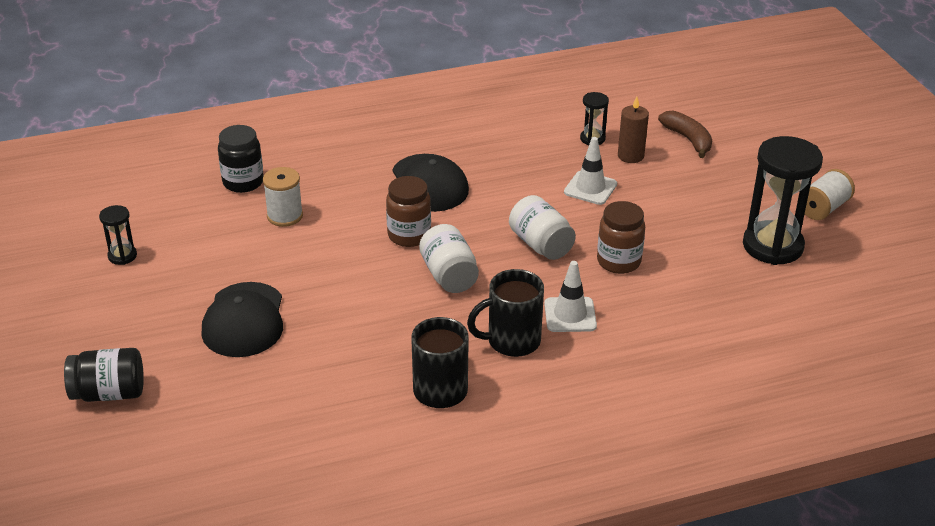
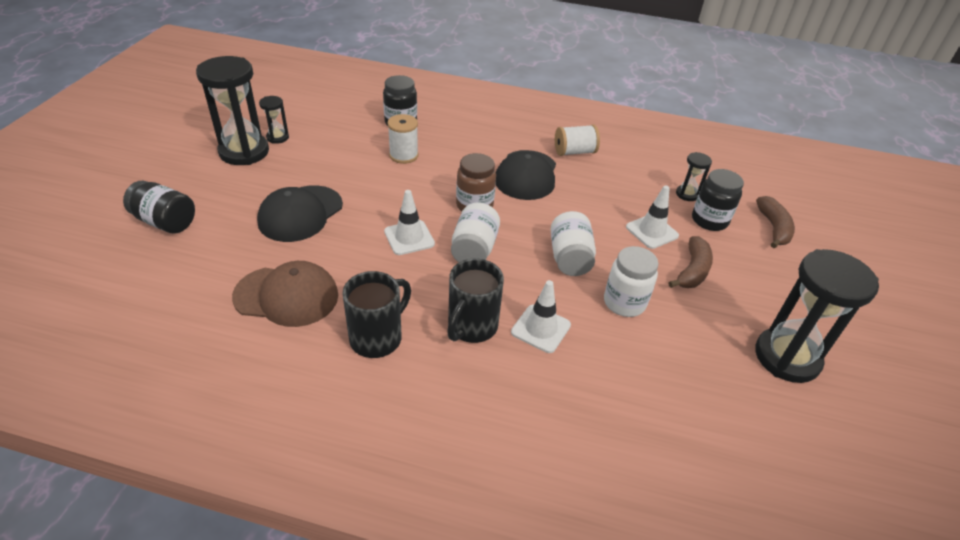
camera: 30 degrees right, 5 degrees up
(103, 287) = (244, 152): none -> black hourglass
(319, 396) = (287, 296): none -> brown cap
(378, 293) = (409, 238): none -> white traffic cone
(511, 341) = (471, 327): black mug -> black mug turned 75 degrees counterclockwise
(618, 261) = (624, 303): brown jar -> white jar
(630, 156) = (709, 220): brown candle -> black jar
(651, 208) = (692, 271): none -> brown banana
(823, 208) = (868, 345): white spool -> white spool (574, 152)

